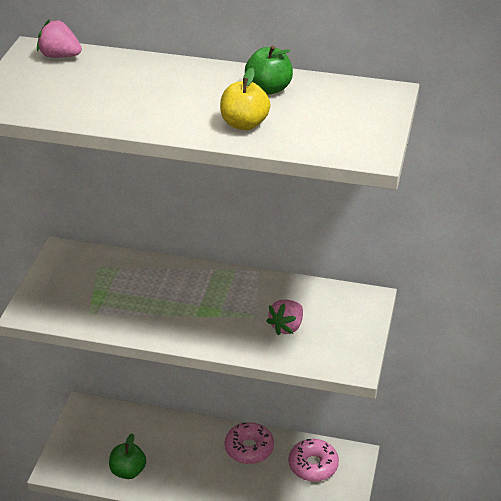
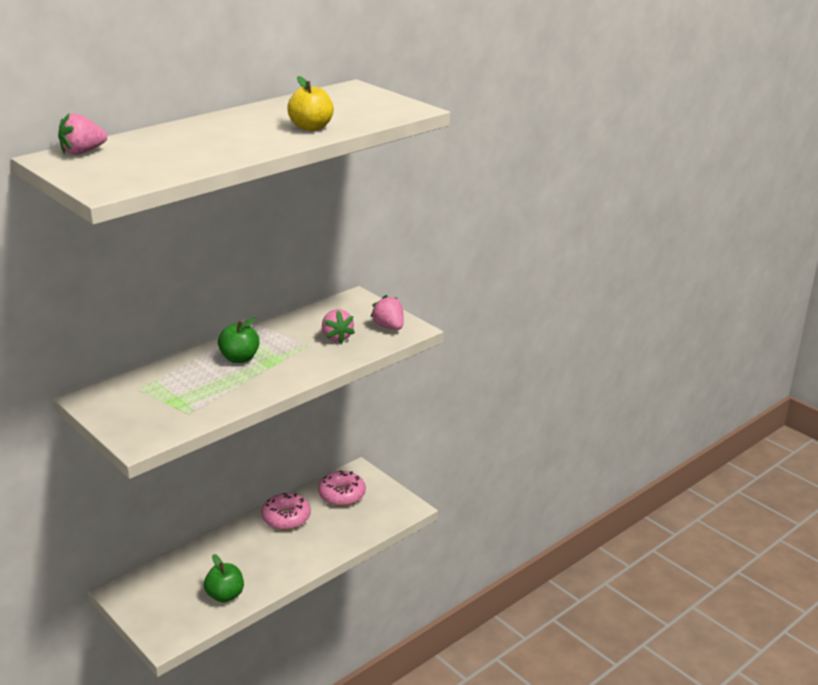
camera: 55 degrees left, 10 degrees down
(268, 88) = (280, 110): green apple -> green apple (239, 358)
(341, 349) = (389, 327): none -> pink strawberry

